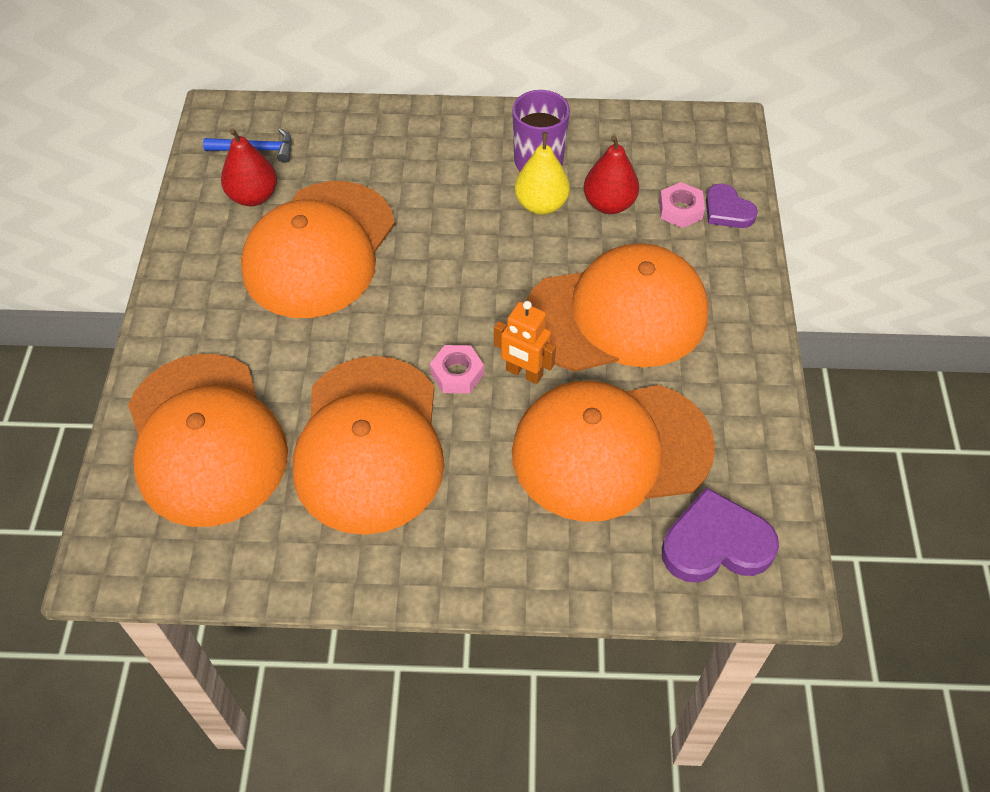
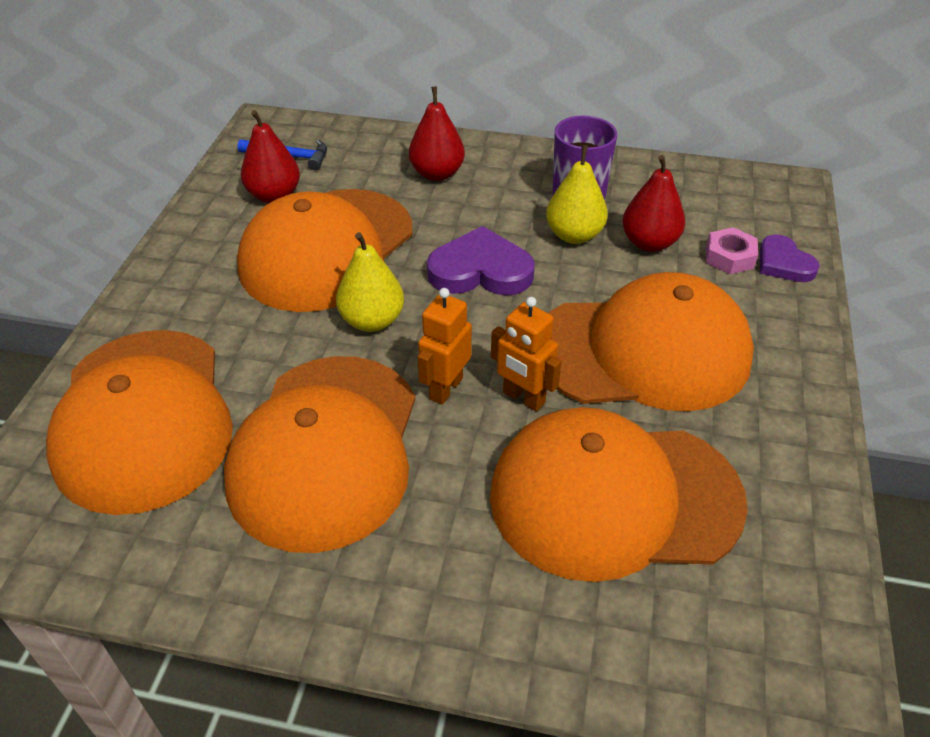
camera: 10 degrees right, 10 degrees down
(379, 317) = (372, 320): none -> yellow pear
(402, 152) = (437, 174): none -> red pear
(457, 373) = (445, 388): pink nut -> orange robot
(716, 543) = (738, 634): purple heart -> purple heart (480, 270)

